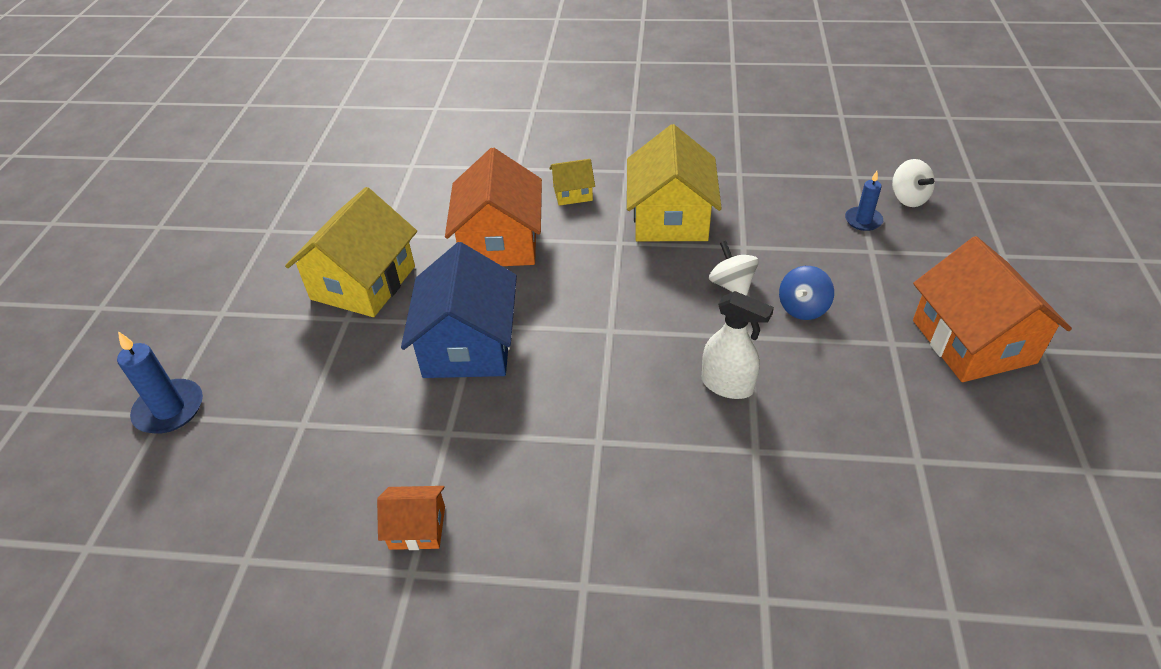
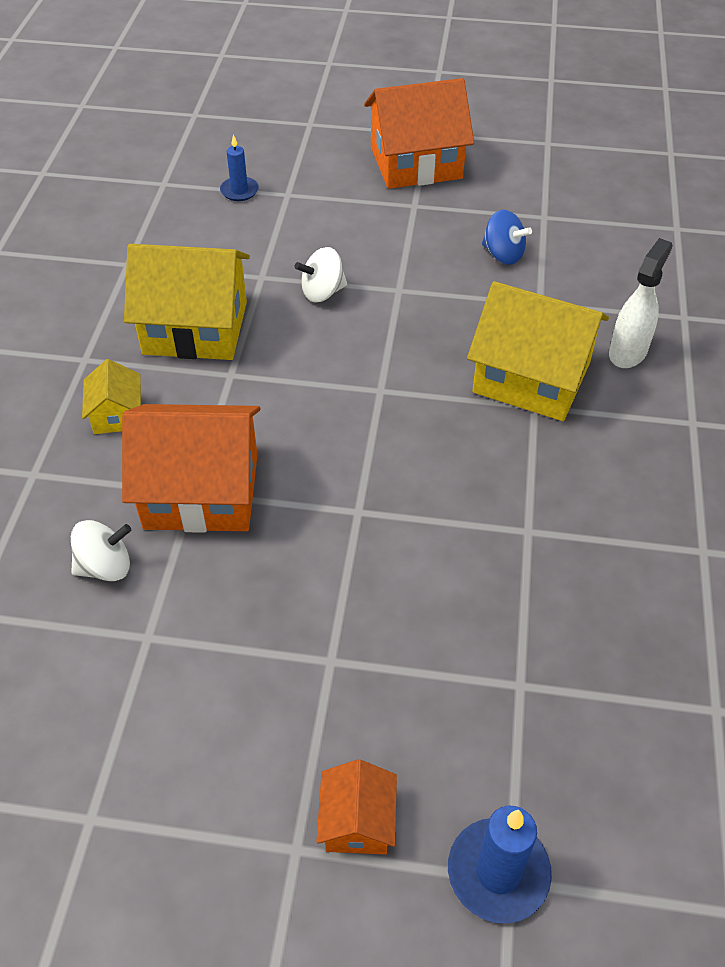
camera: 90 degrees left, 5 degrees up
(363, 283) = (257, 649): yellow house -> yellow house (531, 377)
(417, 527) = (652, 549): orange house -> orange house (357, 821)
(468, 345) = (393, 518): blue house -> none
(727, 385) = (463, 311): white spray bottle -> white spray bottle (628, 352)
(803, 308) = (363, 249): blue spinning top -> blue spinning top (503, 255)
(908, 198) = (212, 157): white spinning top -> white spinning top (105, 567)

